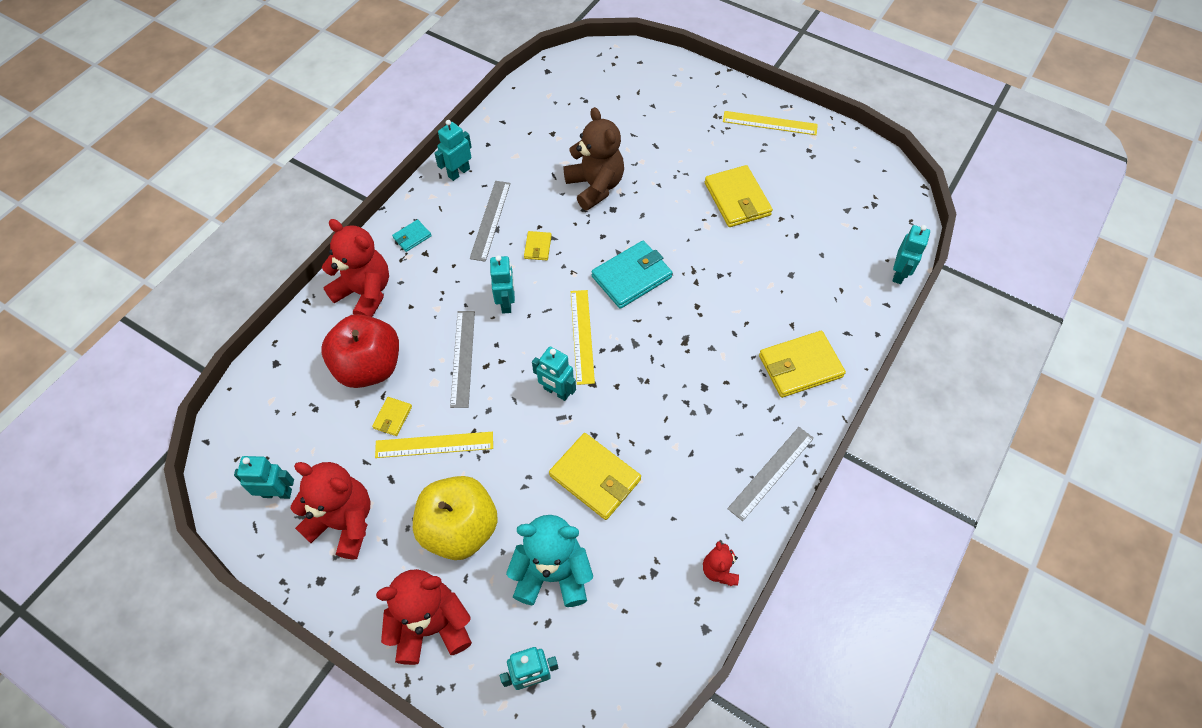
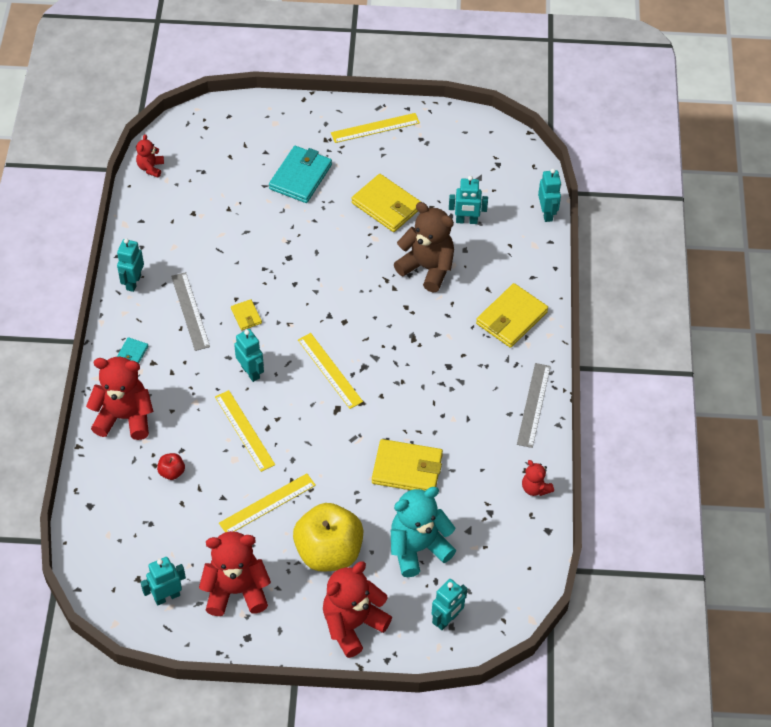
camera: 30 degrees left, 5 degrees down
(369, 367) = (172, 472): red apple -> red apple, size x0.41
(392, 417) = (219, 500): yellow wallet -> none
(463, 358) = (244, 430): grey ruler -> yellow ruler
(542, 79) = (151, 168): none -> red teddy bear
(556, 391) = (337, 421): turquoise robot -> turquoise robot (466, 221)
(595, 186) = (261, 244): brown teddy bear -> brown teddy bear (427, 268)
(631, 277) = (340, 306): turquoise wallet -> turquoise wallet (300, 177)

